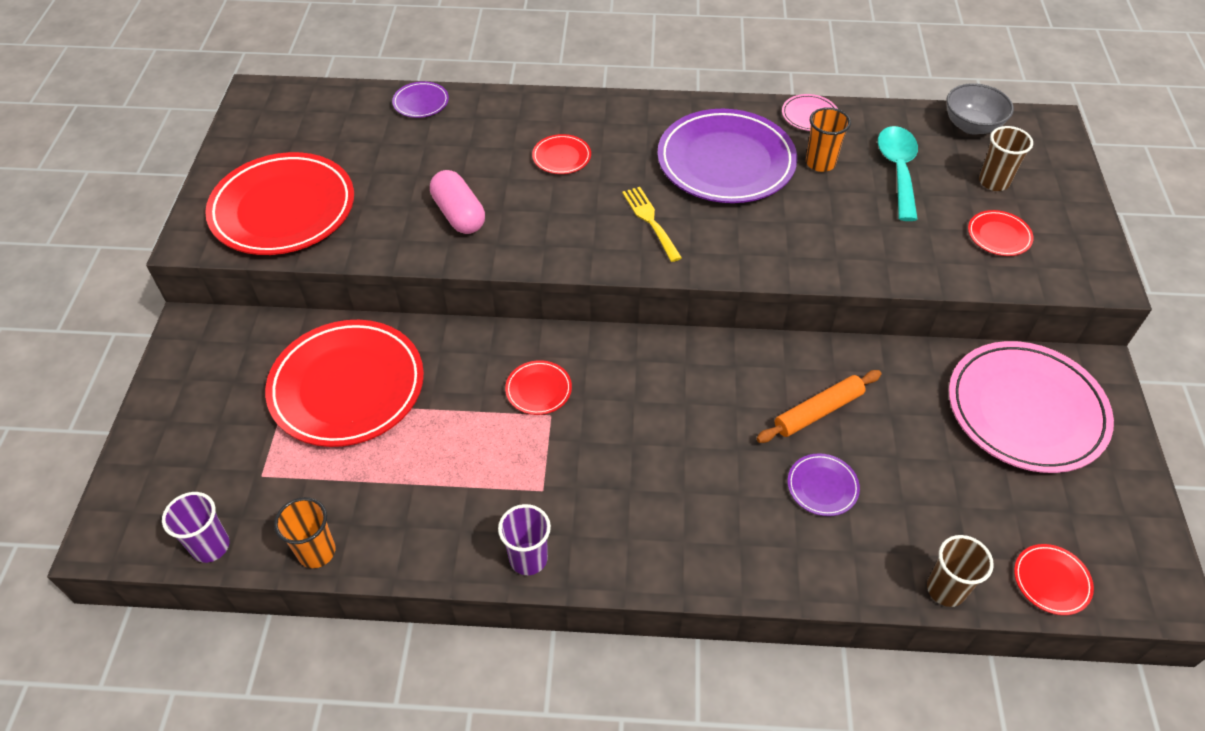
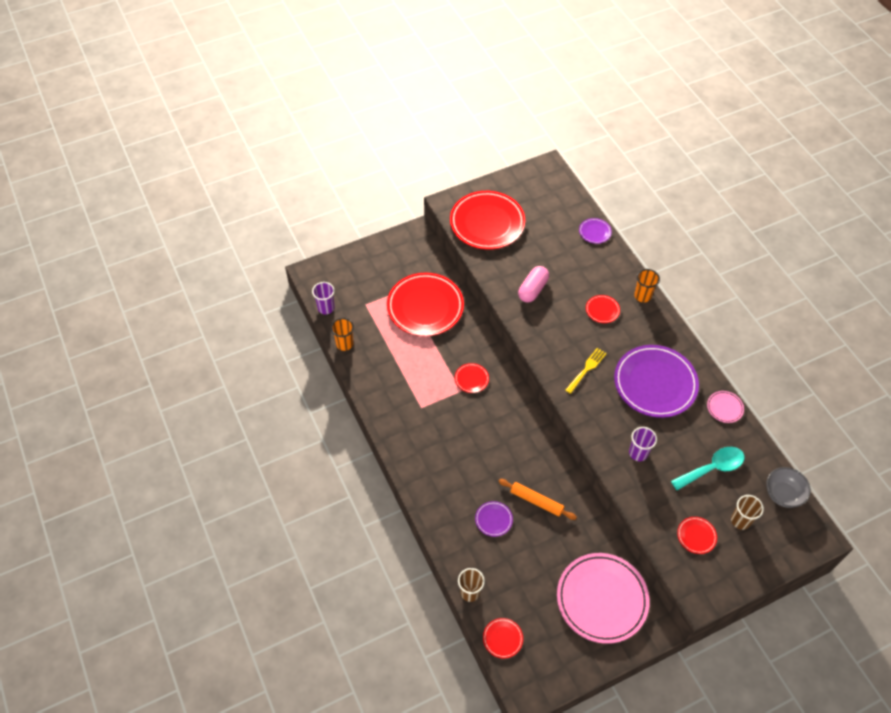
camera: 60 degrees right, 5 degrees up
(528, 559) = (386, 419): purple cup -> purple cup (638, 453)
(820, 163) = (688, 428): orange cup -> orange cup (642, 296)

